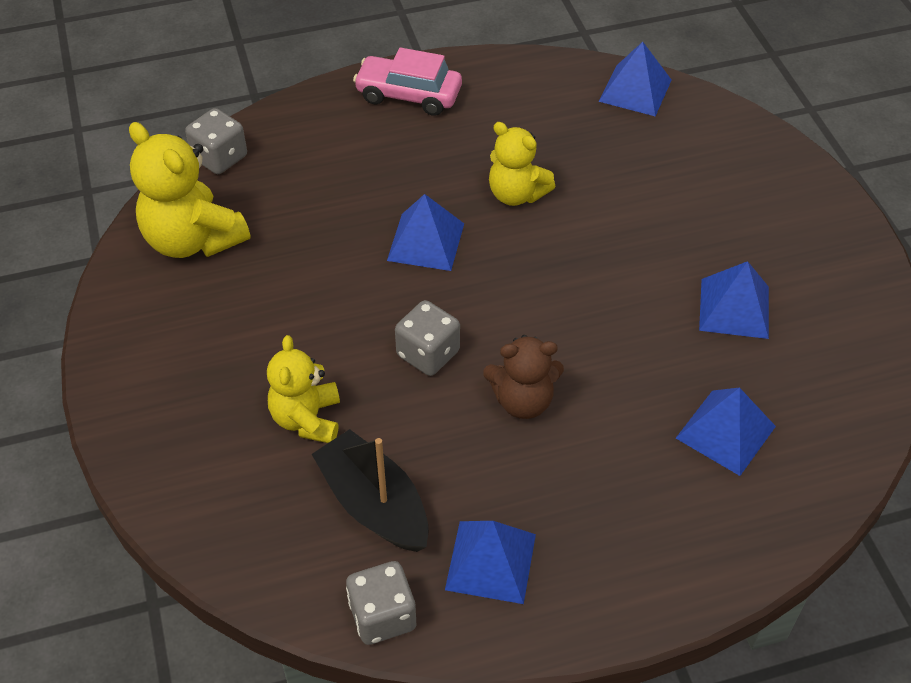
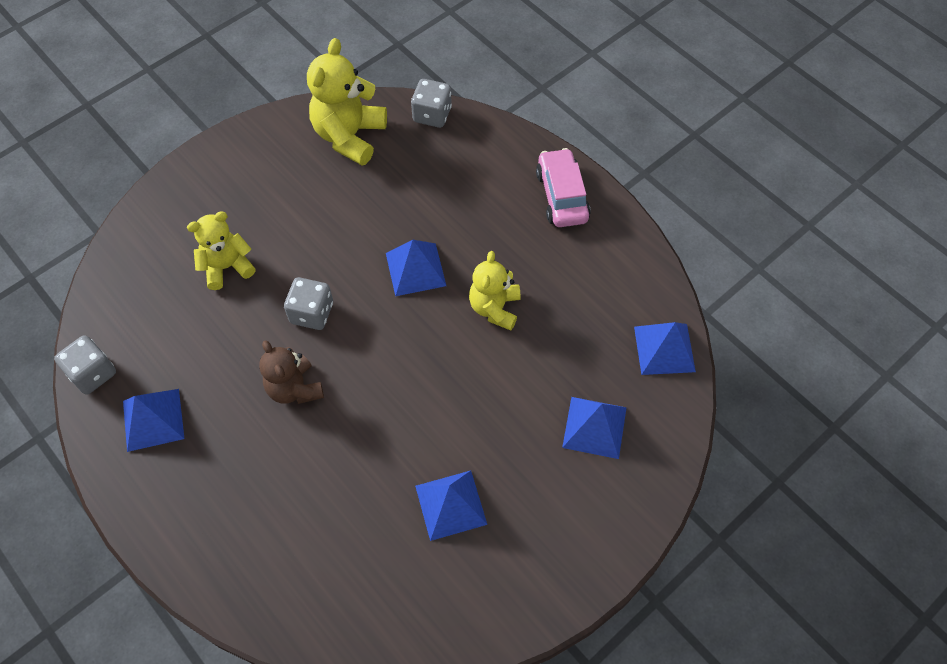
camera: 65 degrees right, 10 degrees up
(374, 504) = (174, 333): black boat -> none
(725, 432) = (321, 536): blue pyramid -> blue pyramid (594, 427)

